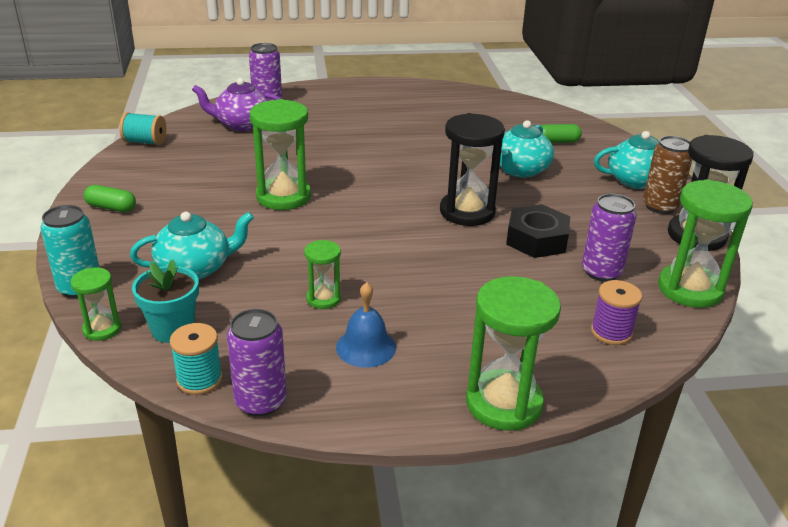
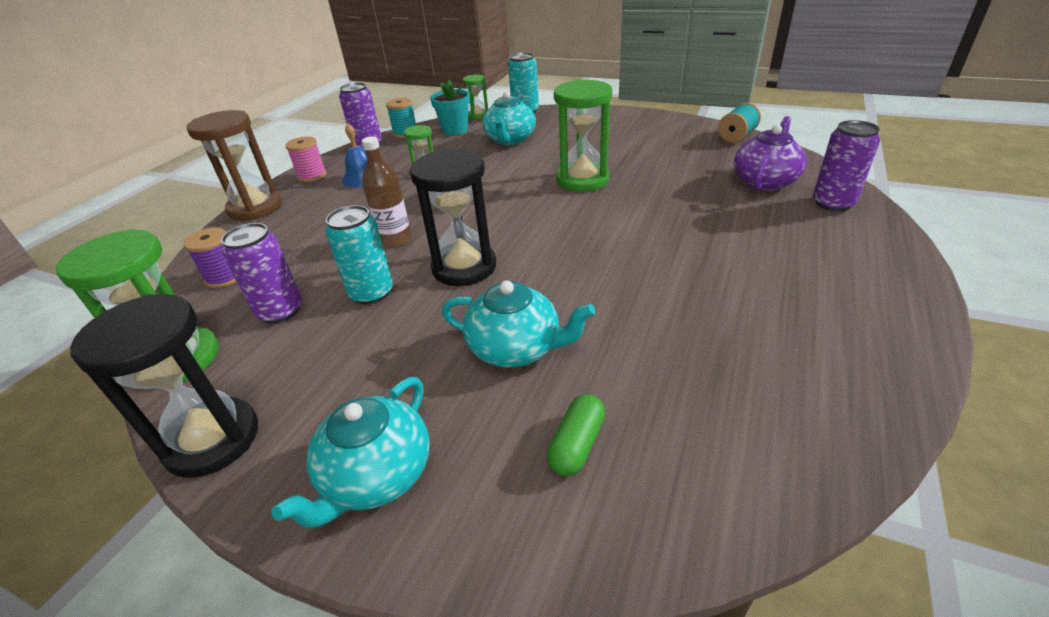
camera: 125 degrees right, 5 degrees up
(111, 207) = (618, 121): green capsule -> none
(392, 403) = (312, 176): none -> pink spool
(465, 259) = (395, 240): none -> brown bottle
(503, 403) = (255, 208): green hourglass -> brown hourglass
(520, 170) = (516, 348): turquoise teapot -> turquoise teapot turned 135 degrees clockwise
(536, 239) = (372, 293): black nut -> turquoise can
(660, 206) = (298, 450): brown can -> none

